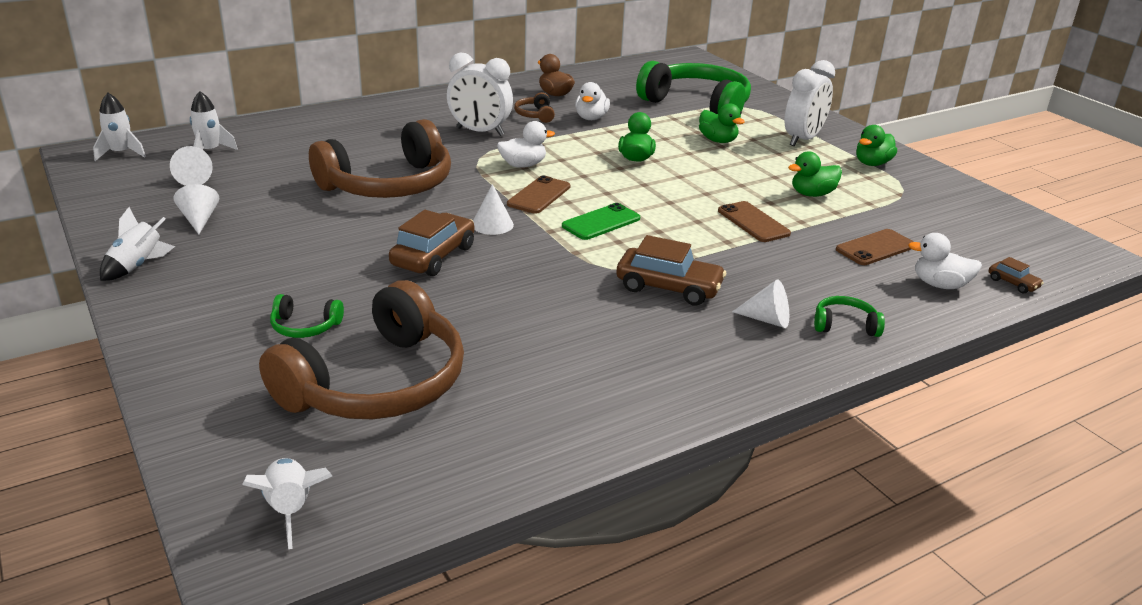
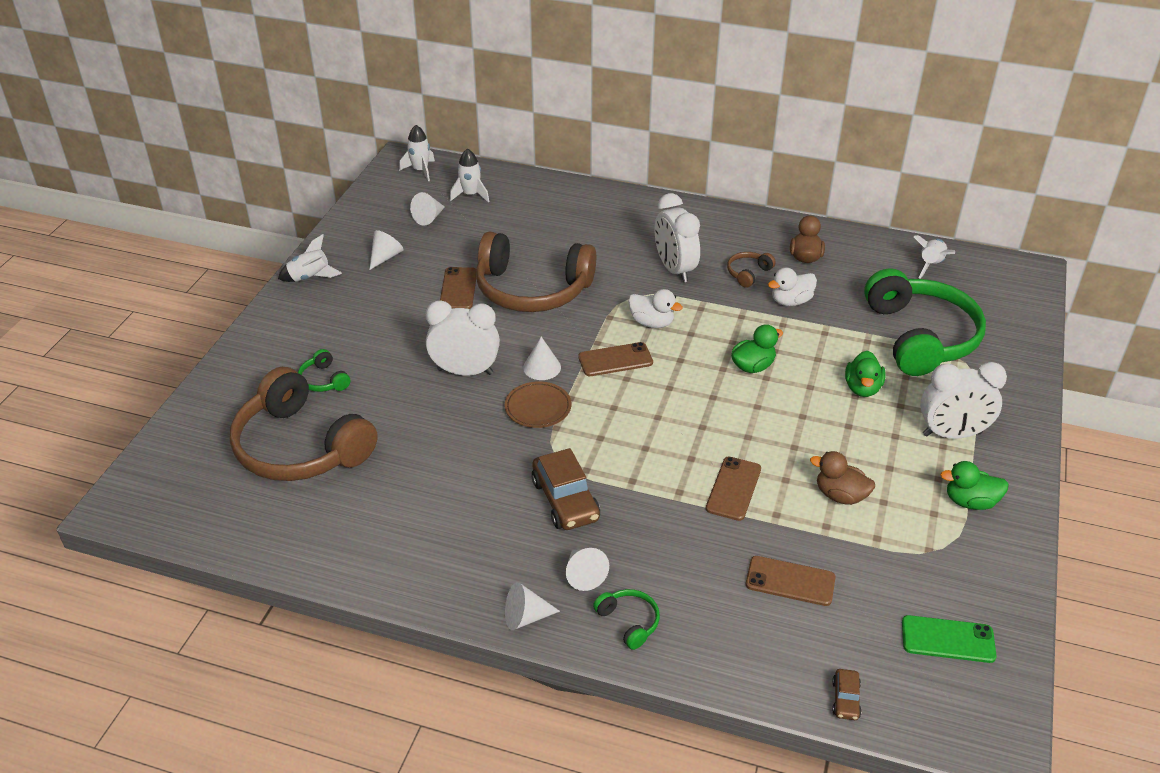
camera: 50 degrees right, 10 degrees up
(290, 509) = (163, 494): white rocket -> white rocket (931, 265)
(320, 211) = (458, 289): none -> brown phone
(377, 383) = (300, 447): brown headphones -> brown headphones turned 45 degrees clockwise
(433, 256) = (465, 371): brown car -> white clock
(538, 248) = (538, 408): none -> brown plate
(601, 222) = (617, 413): green phone -> green phone (948, 639)
(784, 368) = (525, 617): none -> white cone
(812, 194) = (840, 495): green duck -> brown duck
(939, 285) = (775, 651): white duck -> none

